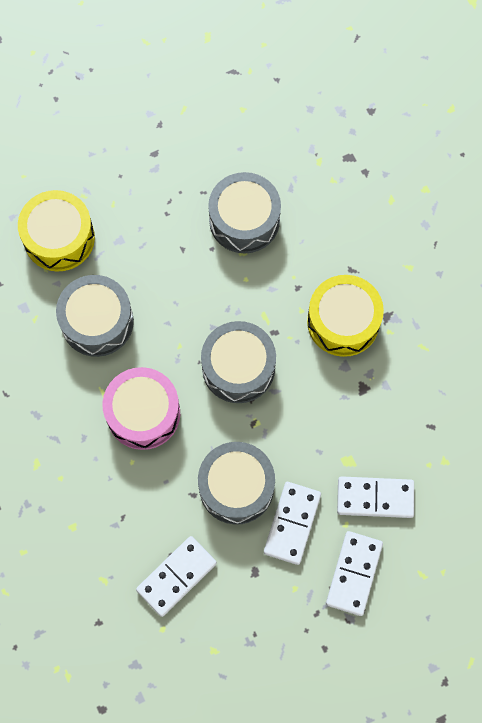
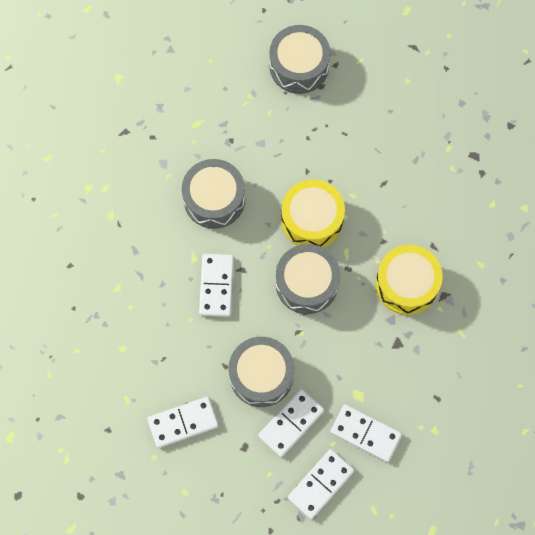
camera: 25 degrees right, 0 degrees up
(59, 238) = (215, 121): yellow drum -> yellow drum (312, 219)
(143, 413) = (216, 286): pink drum -> white domino
(244, 220) = (366, 169): grey drum -> grey drum (299, 66)

